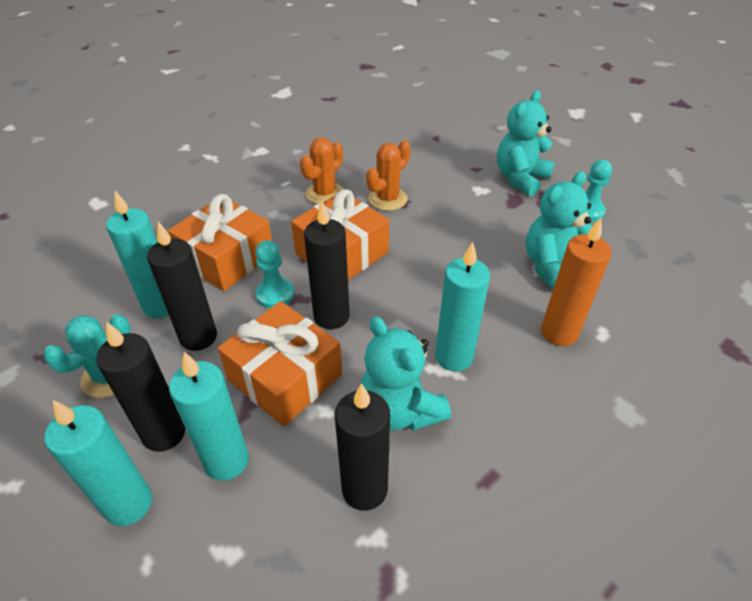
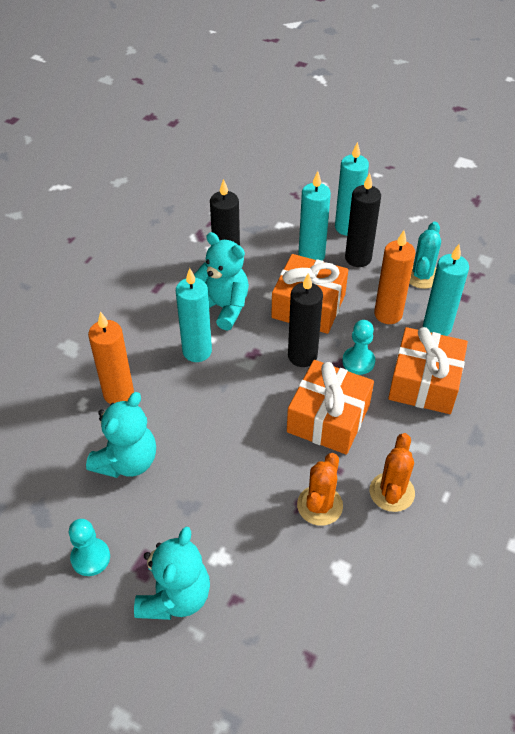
camera: 160 degrees right, 5 degrees up
(198, 337) = (388, 314): black candle -> orange candle

